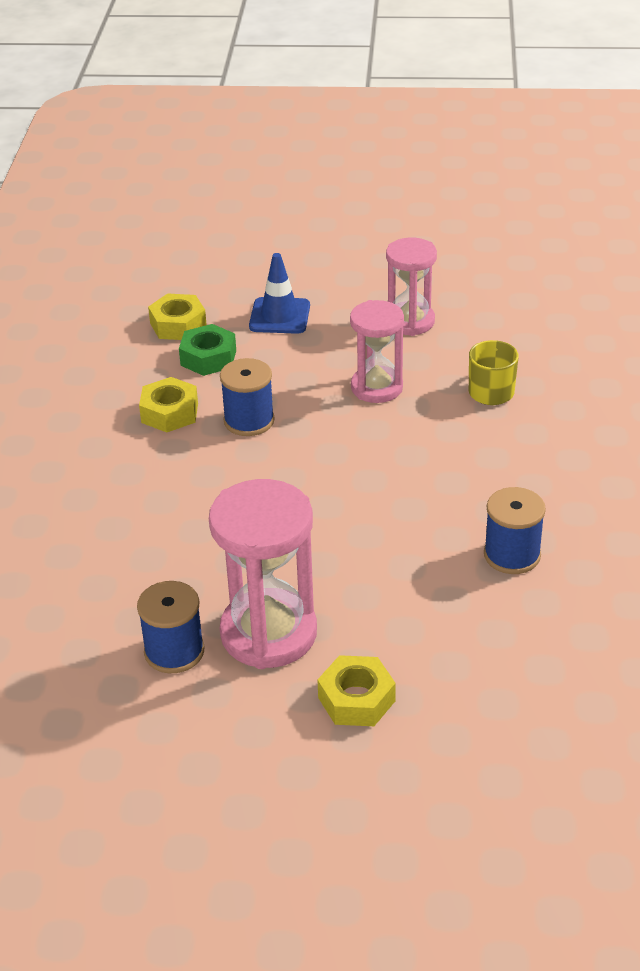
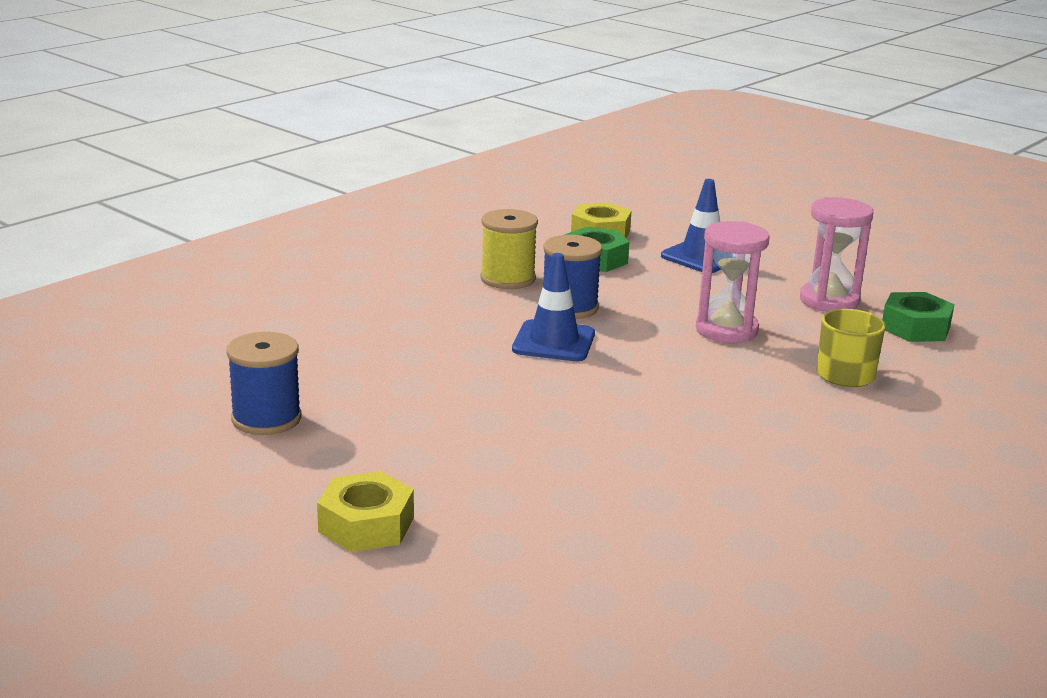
camera: 35 degrees right, 15 degrees down
(169, 413) = (508, 279): yellow nut -> yellow spool
(268, 633) = (363, 444): pink hourglass -> none
(278, 462) = (553, 342): none -> blue traffic cone
(487, 321) = (915, 328): none -> green nut
(512, 555) = (689, 495): blue spool -> none

